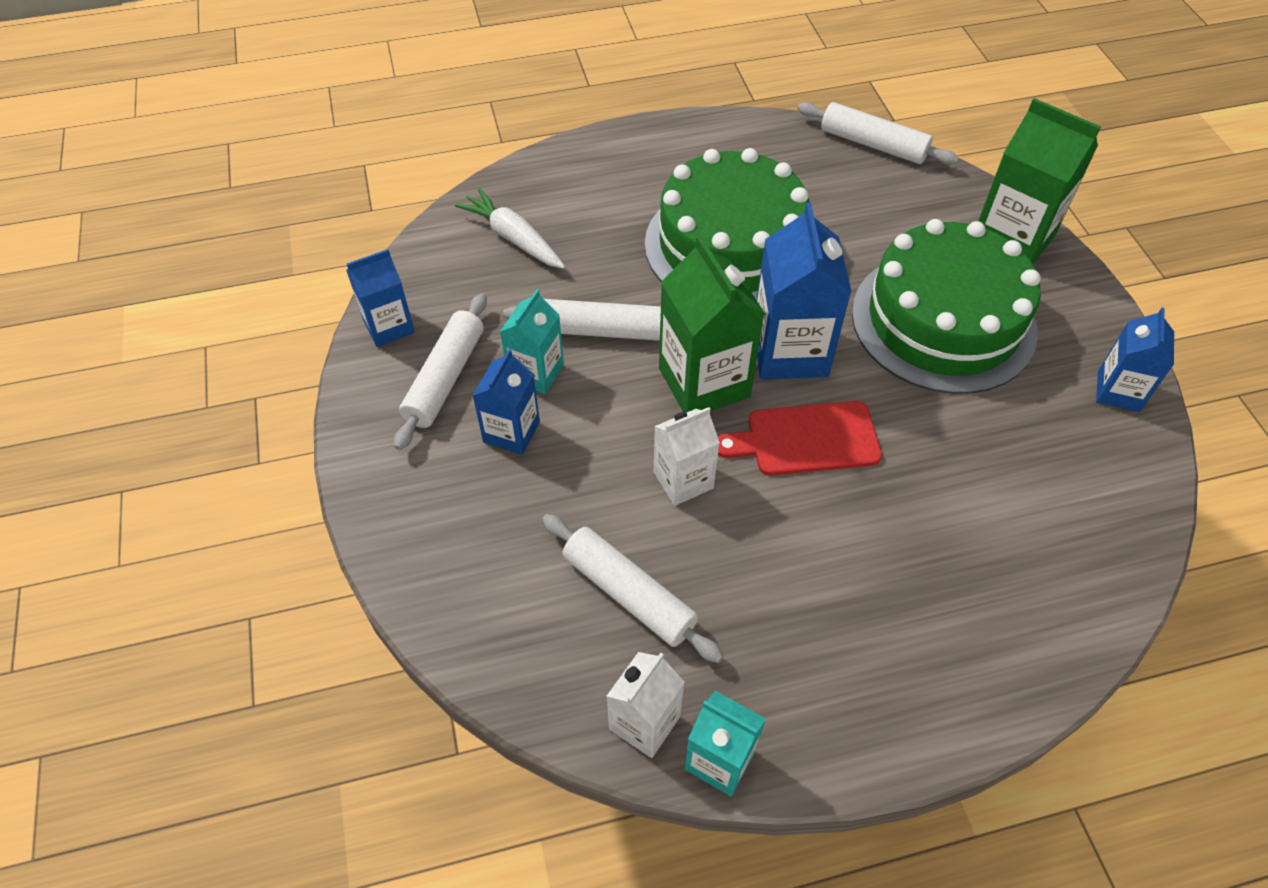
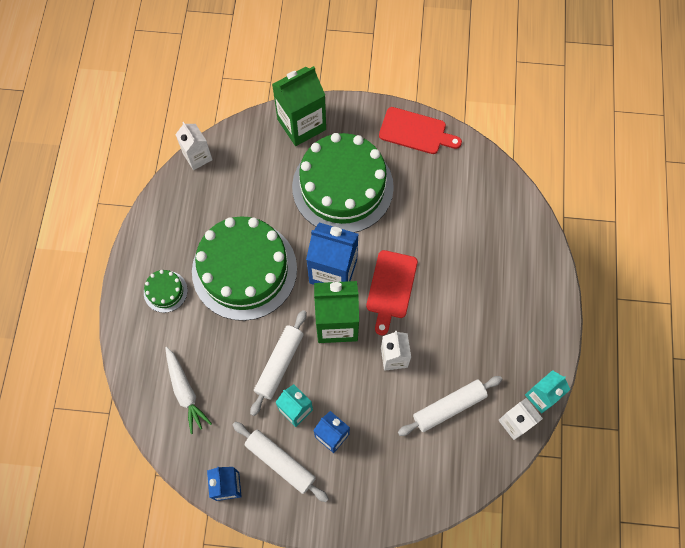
camera: 70 degrees left, 15 degrees up
(513, 238) = (185, 391): white carrot -> white carrot turned 90 degrees counterclockwise
(651, 174) = (165, 291): none -> green cake
(873, 144) = (197, 157): white rolling pin -> white carton
(1118, 391) = (415, 132): blue carton -> red cutting board

